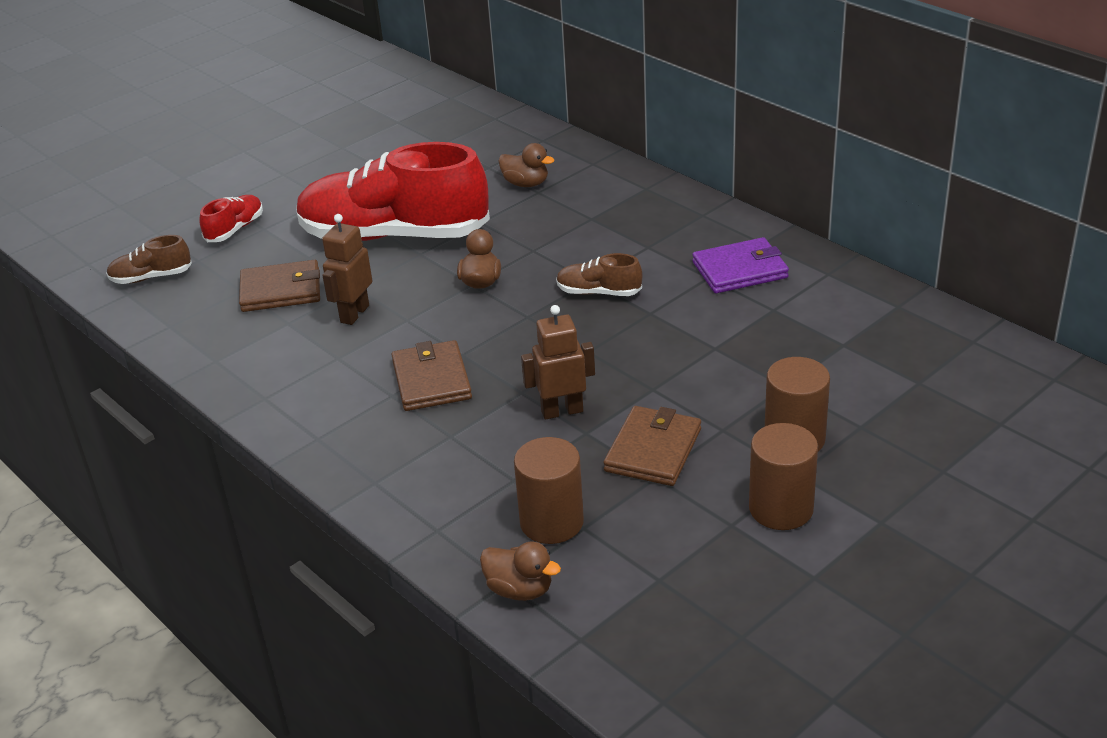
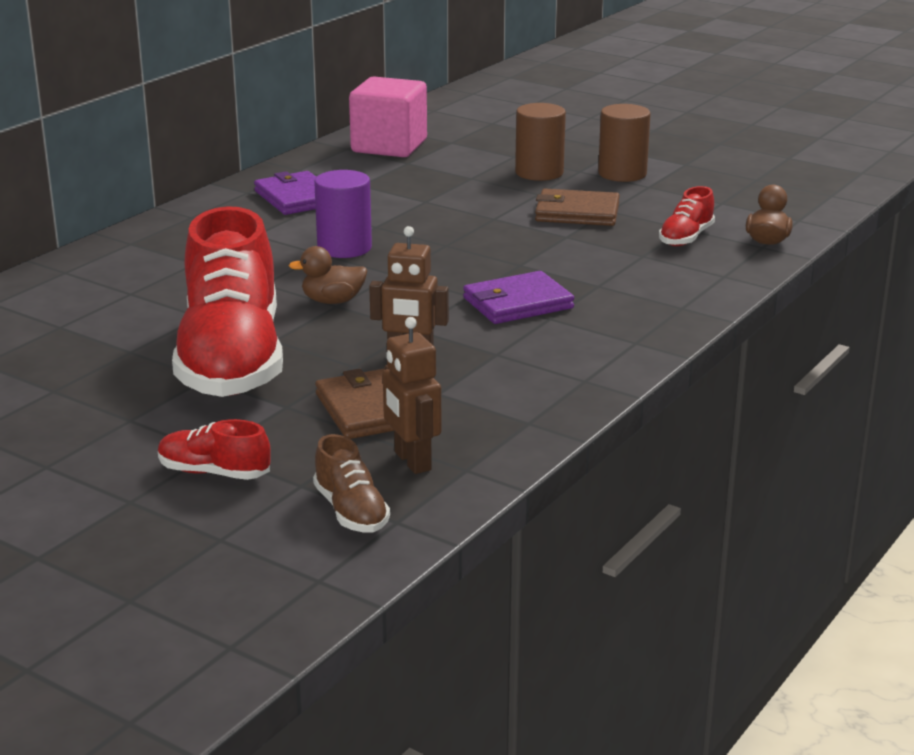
camera: 105 degrees left, 10 degrees down
(431, 380) = (517, 303): brown wallet -> purple wallet
(526, 184) = (109, 301): brown duck -> none
(551, 522) = (686, 238): brown cylinder -> red shoe
(562, 411) = (541, 247): brown robot -> brown robot (412, 461)
(598, 292) = (344, 248): brown shoe -> purple cylinder
(902, 335) = (389, 146): none -> pink cube

